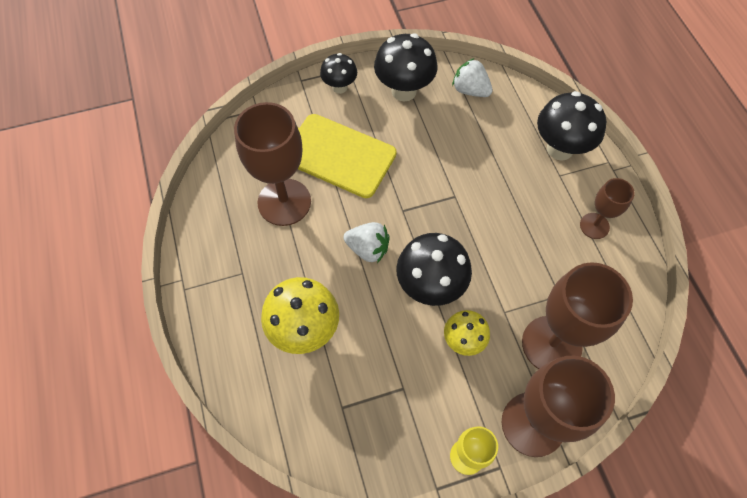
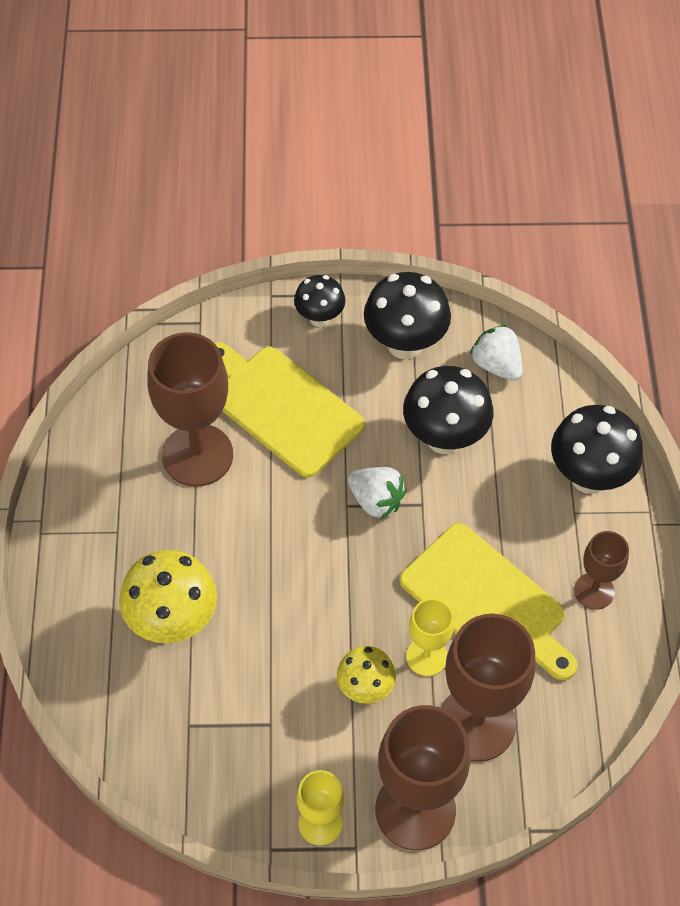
camera: 15 degrees right, 5 degrees down
(368, 249) = (284, 543): white strawberry -> white strawberry (376, 501)
(430, 287) = (347, 611): black mushroom -> black mushroom (444, 438)
(498, 304) = (426, 656): none -> yellow goblet
(525, 254) = (487, 603): none -> yellow cutting board

